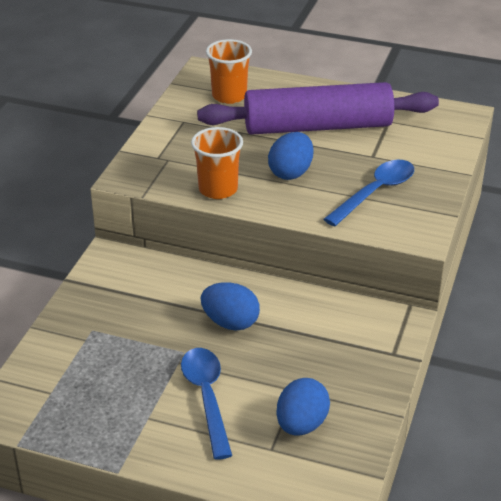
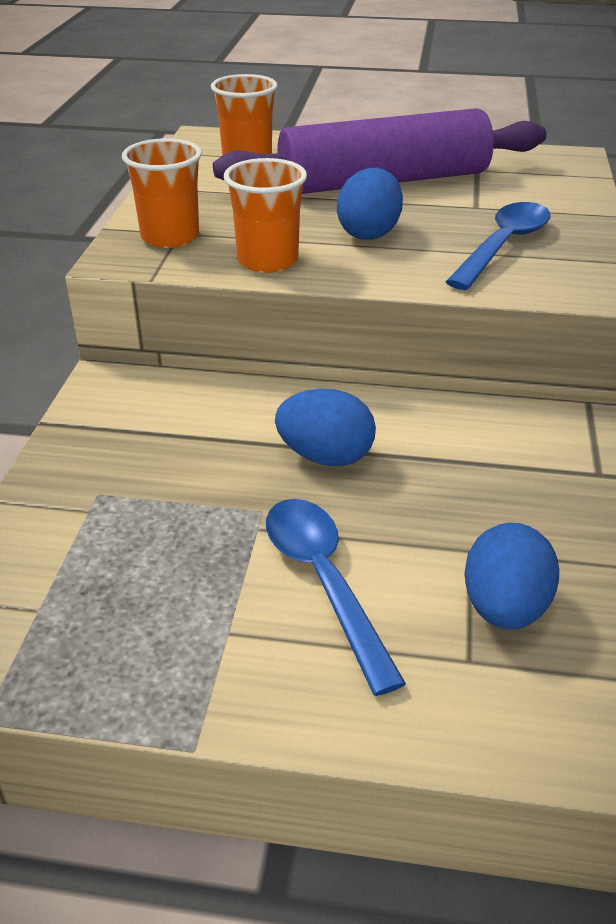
camera: 10 degrees left, 0 degrees up
(161, 163) = (170, 237): none -> orange cup

